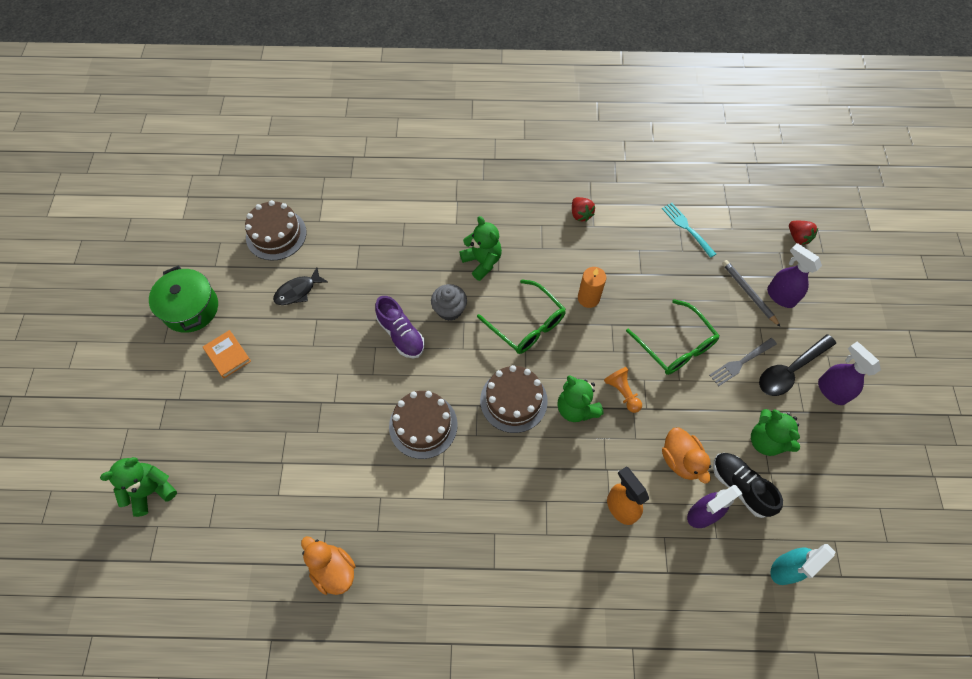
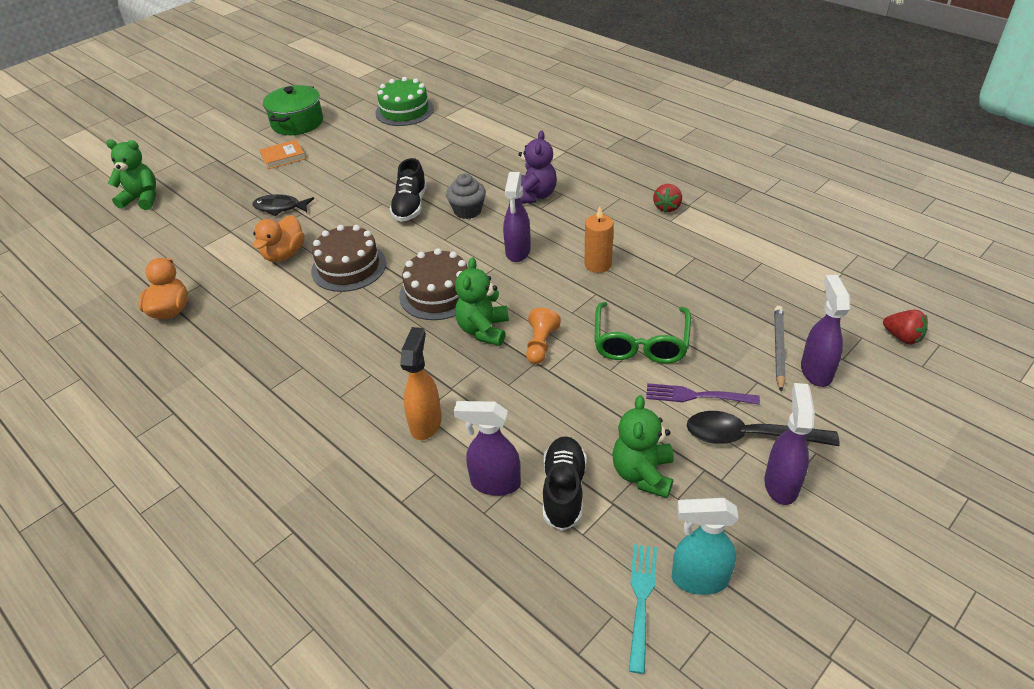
camera: 45 degrees right, 20 degrees down
(228, 355) = (283, 157): orange book -> orange book turned 60 degrees clockwise
(276, 234) = (404, 111): brown cake -> green cake
(298, 291) = (375, 146): black fish -> black fish (280, 207)
(401, 334) = (410, 206): purple shoe -> black shoe
(482, 262) = (535, 196): green teddy bear -> purple teddy bear
(526, 324) = (518, 252): green glasses -> purple spray bottle
(681, 460) = (530, 428): orange duck -> orange duck (284, 254)
(687, 228) = (769, 267): turquoise fork -> turquoise fork (641, 600)
(741, 362) = (696, 396): grey fork -> purple fork
(785, 569) = (520, 593): turquoise spray bottle -> turquoise spray bottle (699, 579)
(798, 237) = (902, 337): red strawberry -> red strawberry turned 60 degrees counterclockwise

